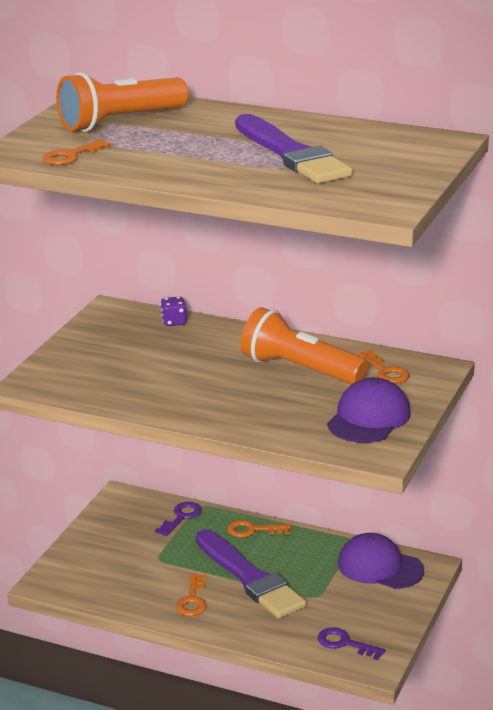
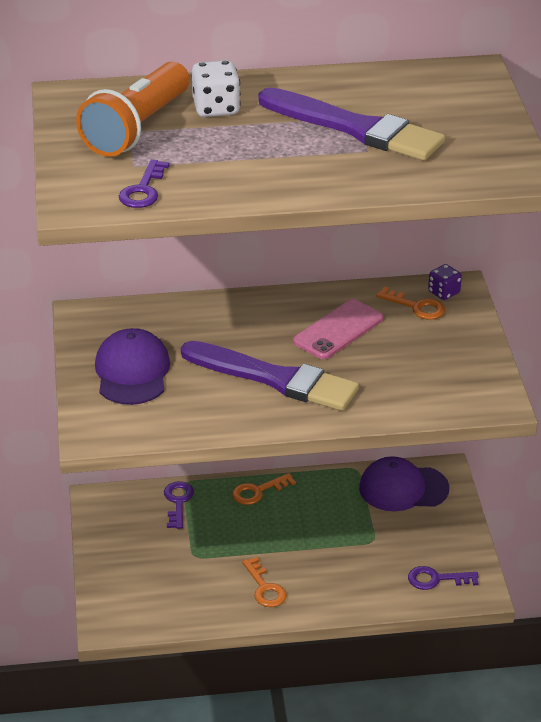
camera: 30 degrees left, 10 degrees up
(71, 156) = (143, 190): orange key -> purple key
(174, 322) = (164, 311): purple dice -> purple dice (444, 292)
(198, 122) = (216, 108): none -> white dice
(250, 578) = (298, 544): purple brush -> purple brush (275, 379)
(300, 369) = (338, 330): orange flashlight -> pink phone
(368, 418) = (450, 365): purple cap -> purple cap (132, 372)

